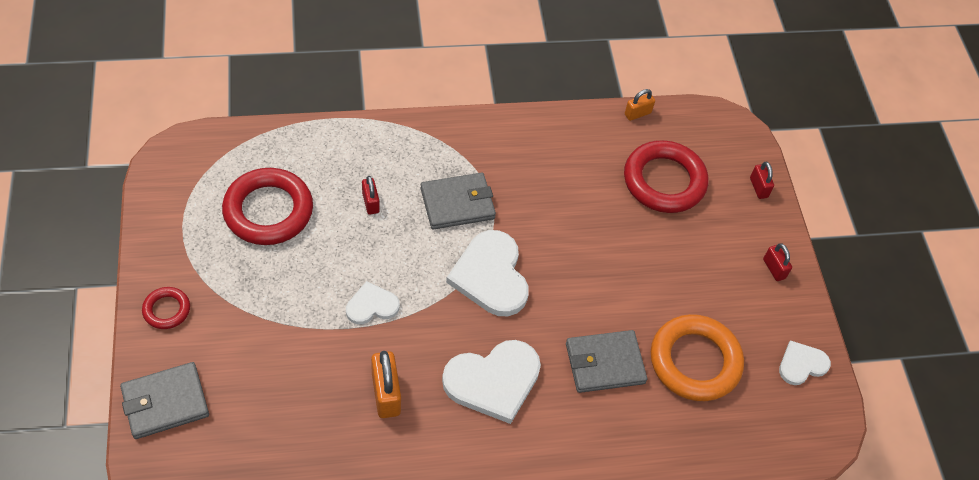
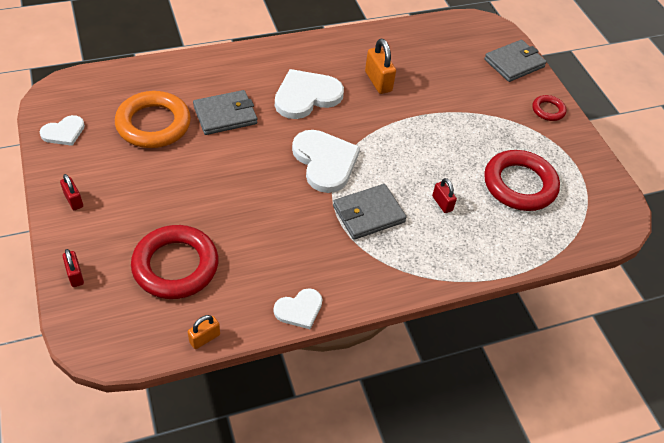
camera: 170 degrees right, 5 degrees down
(372, 305) = (409, 130): white heart -> white heart (299, 309)

